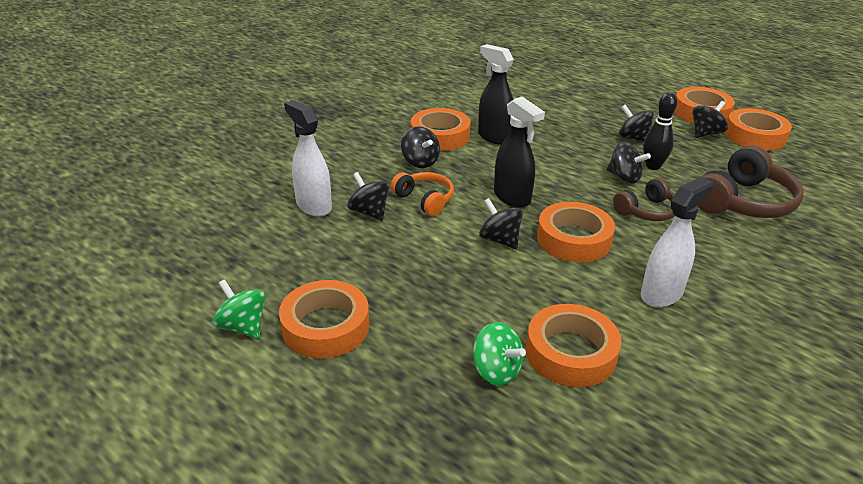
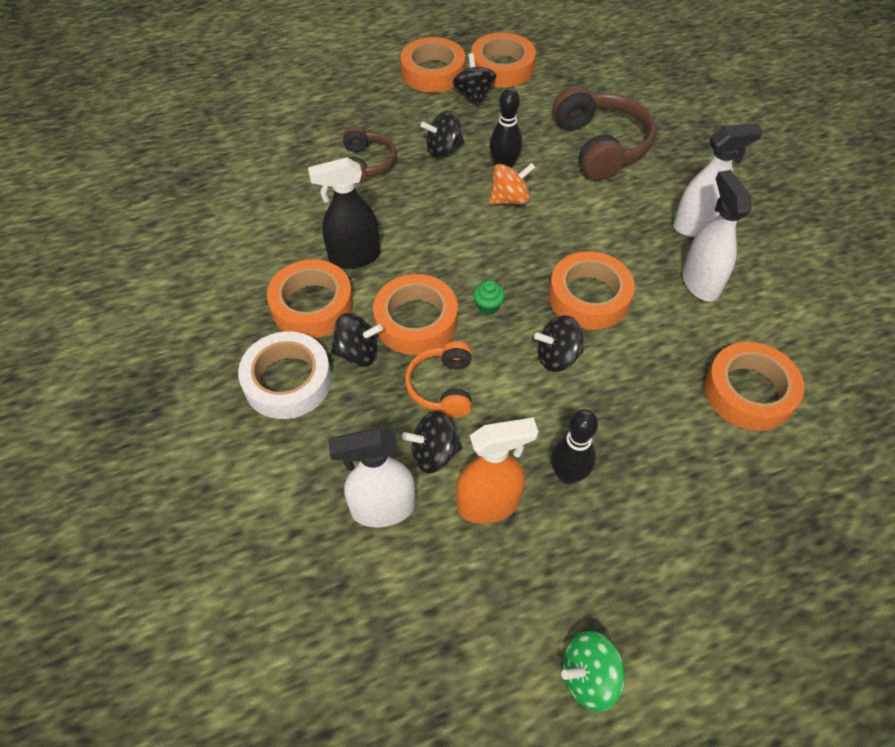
camera: 60 degrees left, 20 degrees up
(325, 326) = (626, 586): orange tape -> orange tape (416, 321)
(348, 245) = (489, 504): none -> orange spray bottle
(376, 146) = (288, 381): none -> white tape
(399, 273) = (568, 475): none -> black bowling pin
(425, 200) = (442, 387): orange headphones -> orange headphones turned 75 degrees counterclockwise
(496, 371) = (751, 461): green spinning top -> none
(512, 197) = (488, 306): black spray bottle -> green cupcake
(624, 178) = (509, 199): black spinning top -> orange spinning top
(647, 211) = (575, 217): brown headphones -> brown headphones (366, 163)
(726, 276) = (697, 225): none -> white spray bottle

